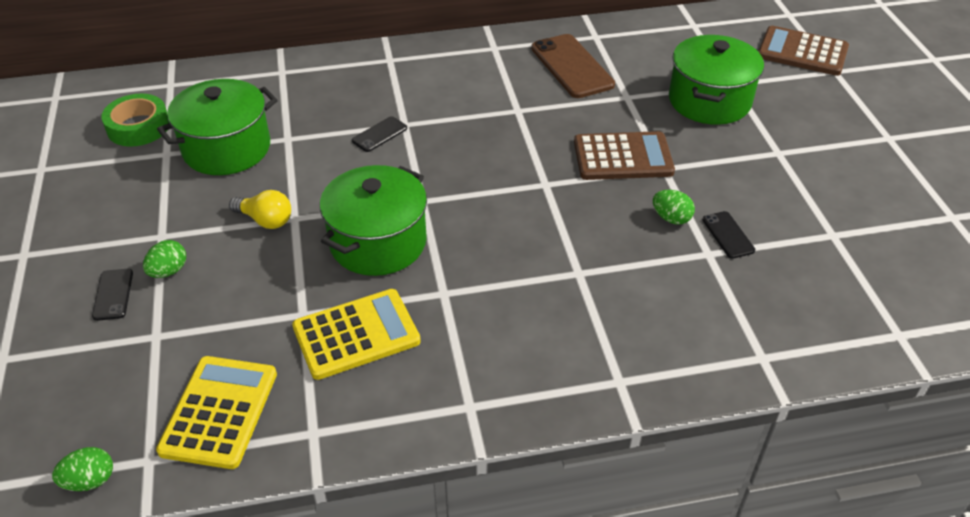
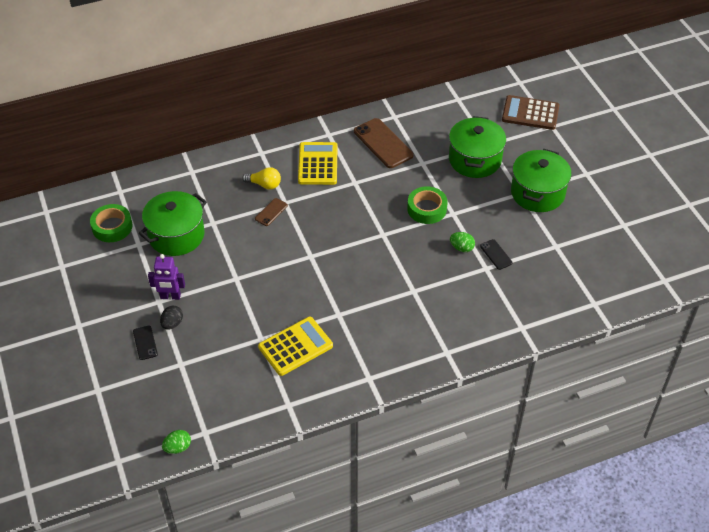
camera: 10 degrees left, 5 degrees up
(168, 271) = (172, 323): green egg -> black egg
(182, 231) = (170, 296): none -> purple robot
(219, 412) = (233, 401): yellow calculator -> yellow calculator (317, 164)
(265, 220) = (219, 282): yellow light bulb -> yellow light bulb (264, 184)
(378, 242) = (291, 287): green pot -> green pot (537, 193)
(379, 134) = (271, 212): black phone -> brown phone
(623, 157) = (427, 209): brown calculator -> green tape

